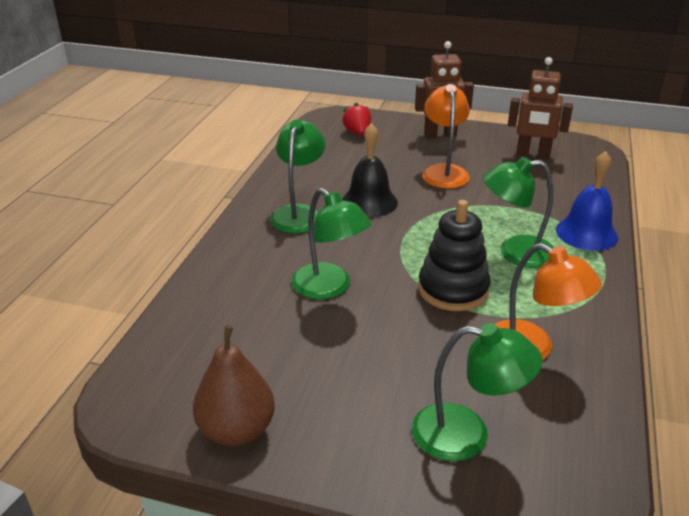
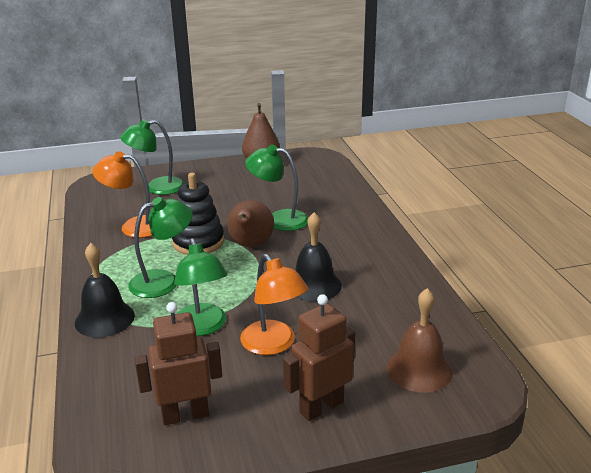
camera: 150 degrees right, 5 degrees down
(299, 213) = (357, 257): green lamp -> green lamp (202, 327)
(357, 133) = (419, 369): red strawberry -> brown bell
(394, 263) = (250, 245): none -> brown pear
(586, 233) = (104, 319): blue bell -> black bell

